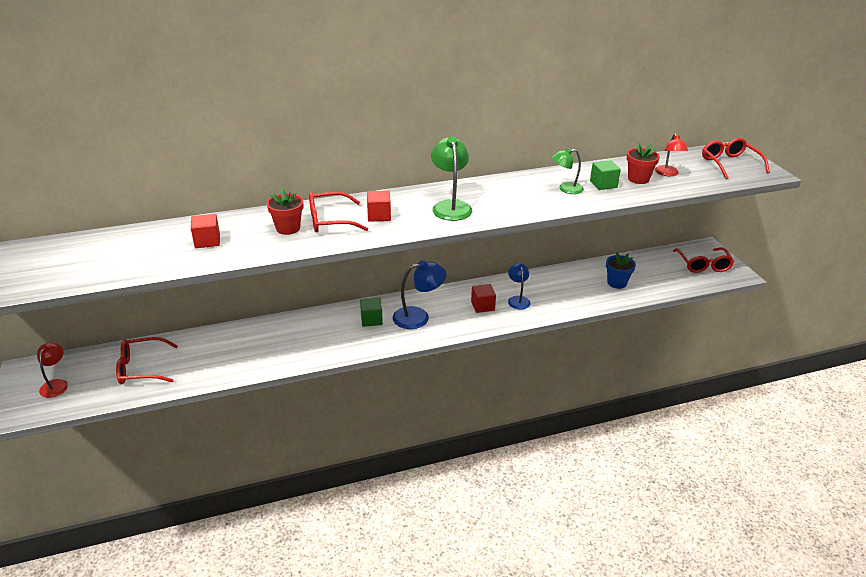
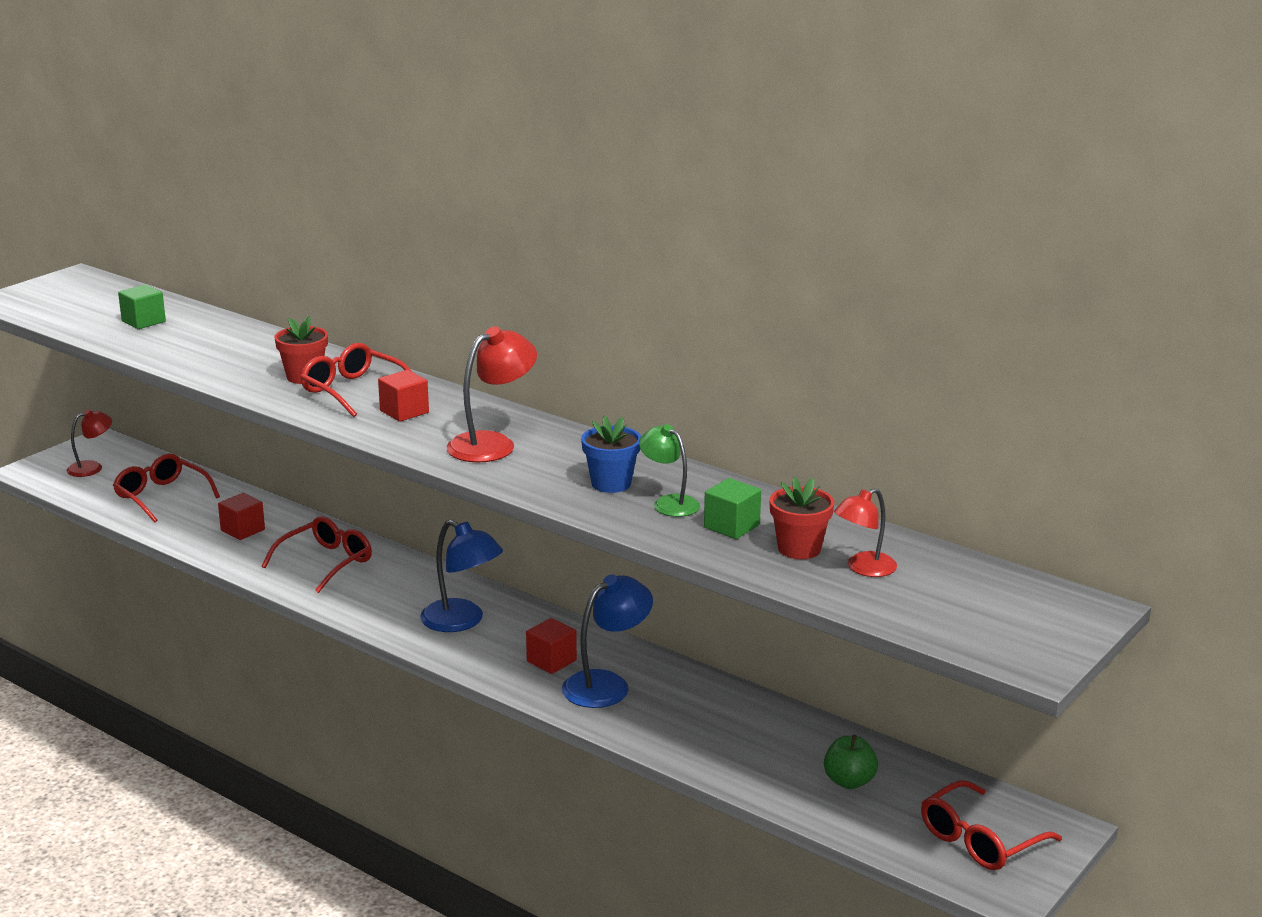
camera: 55 degrees right, 10 degrees down
(207, 241) = (224, 351): red cube -> red cube (243, 530)
(371, 320) = (414, 591): green cube -> green cube (143, 321)
(450, 206) = (492, 444): green lamp -> red lamp
(518, 299) = (606, 684): blue lamp -> blue lamp, size x1.56
(616, 283) = (781, 761): blue flower pot -> blue flower pot (611, 483)
(644, 274) = (849, 781): none -> green apple
(729, 164) = (1007, 616): red glasses -> red glasses (326, 562)

